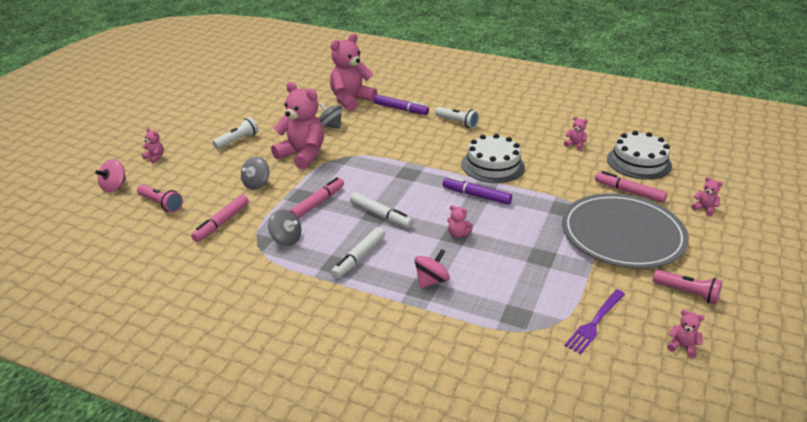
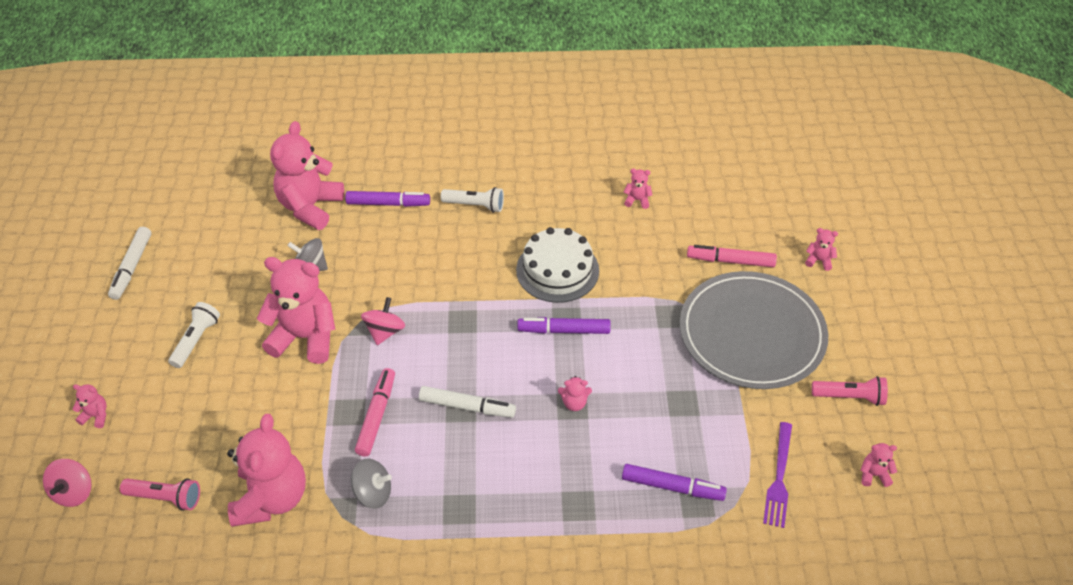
camera: 25 degrees left, 15 degrees up
(221, 223) = (271, 498): pink marker -> pink teddy bear
(256, 184) = (275, 412): grey spinning top -> none
(358, 257) = (479, 486): white marker -> white marker (132, 267)
(431, 281) = (581, 488): pink spinning top -> pink spinning top (385, 331)
(502, 301) = (672, 487): none -> purple marker
(639, 162) = (720, 206): white cake -> none

